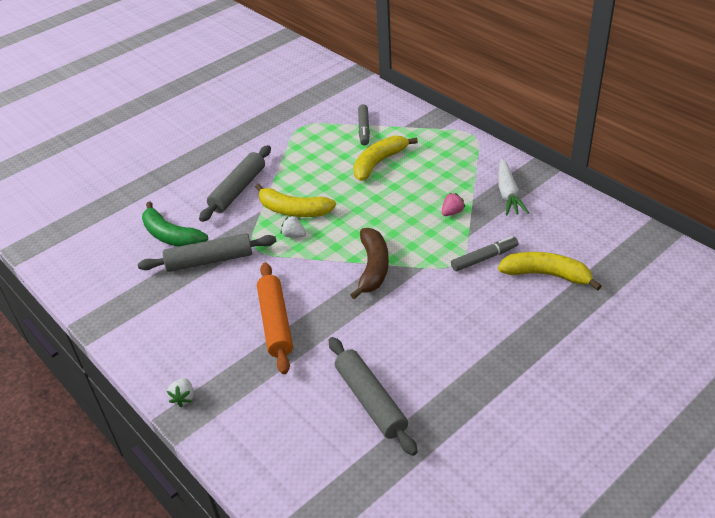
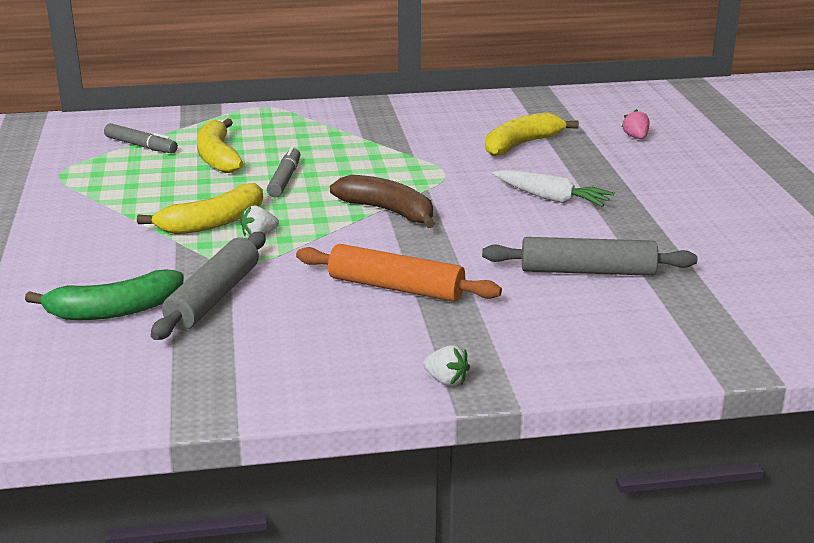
camera: 60 degrees left, 15 degrees down
(238, 189) = (106, 242): grey rolling pin -> none
(452, 212) = (366, 151): pink strawberry -> pink strawberry (635, 137)
(484, 258) = (458, 160): grey marker -> grey marker (284, 179)
(508, 194) = (382, 122): white carrot -> white carrot (551, 198)

